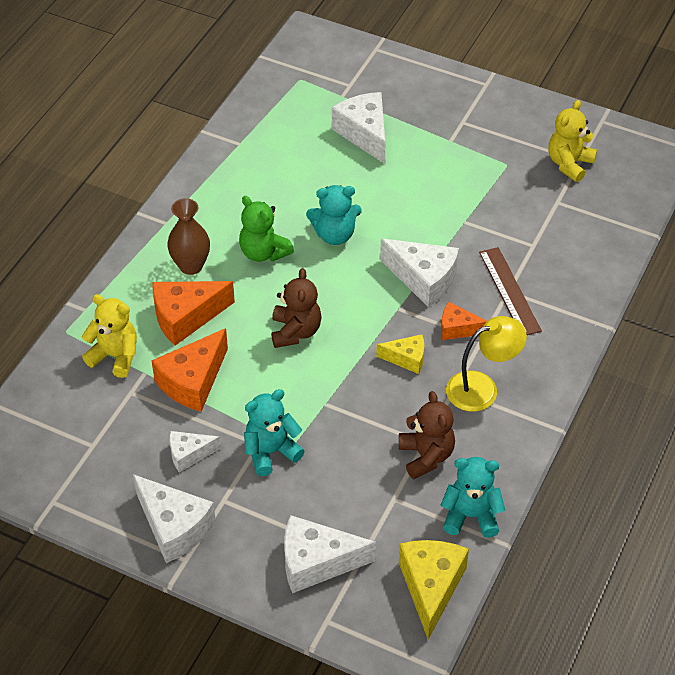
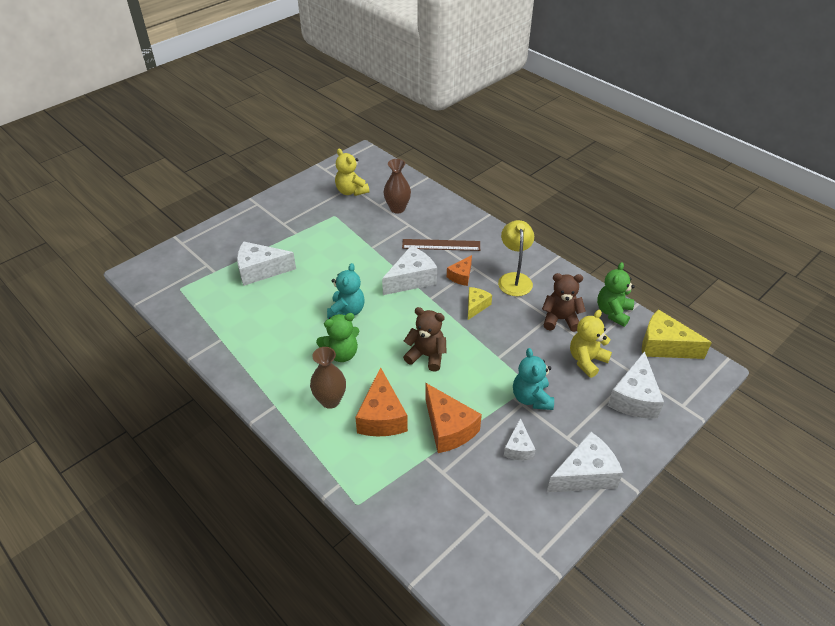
camera: 70 degrees left, 5 degrees down
(115, 356) = (400, 474): yellow teddy bear -> yellow teddy bear (586, 360)
(471, 516) = (613, 312): turquoise teddy bear -> green teddy bear
(561, 223) = (397, 208): none -> brown vase

